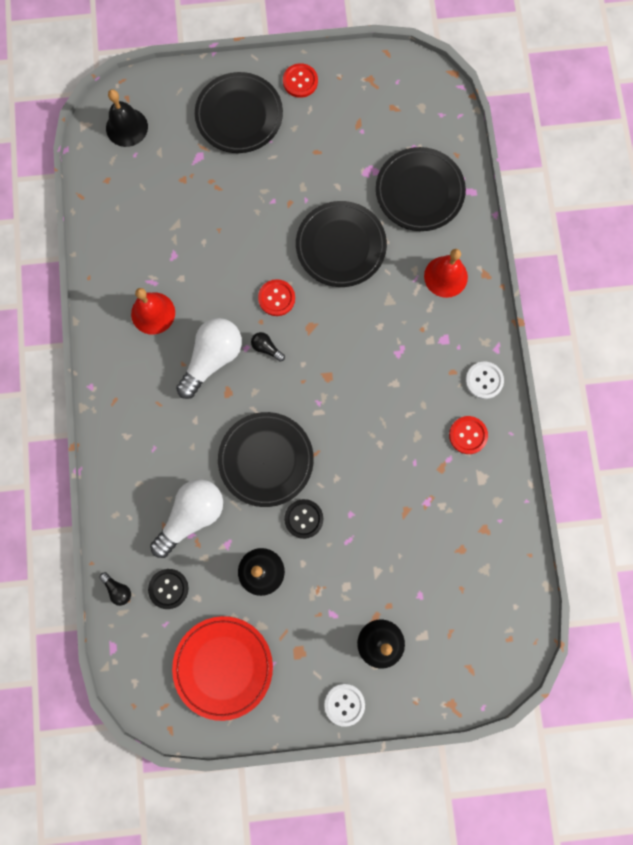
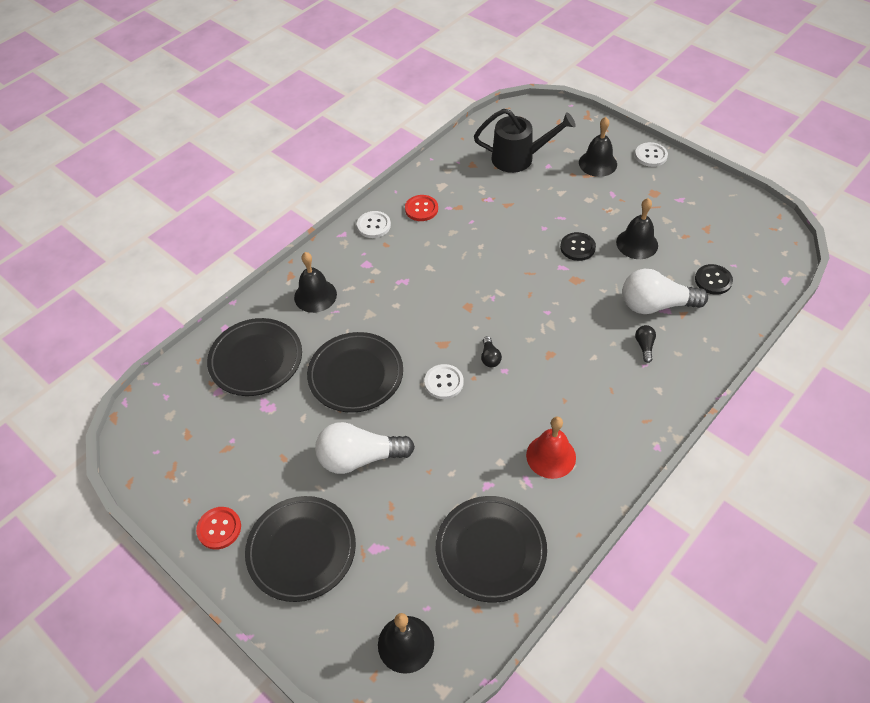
camera: 130 degrees left, 25 degrees down
(118, 589) = (752, 306): black light bulb -> black light bulb (644, 346)
(212, 359) = (538, 384): white light bulb -> white light bulb (360, 458)
(223, 666) = (712, 219): red plate -> none
(266, 460) = (567, 295): black plate -> black plate (490, 550)
(276, 298) = (444, 382): red button -> white button
(445, 276) = (315, 295): red bell -> black bell
(454, 580) = (519, 158): none -> black watering can

